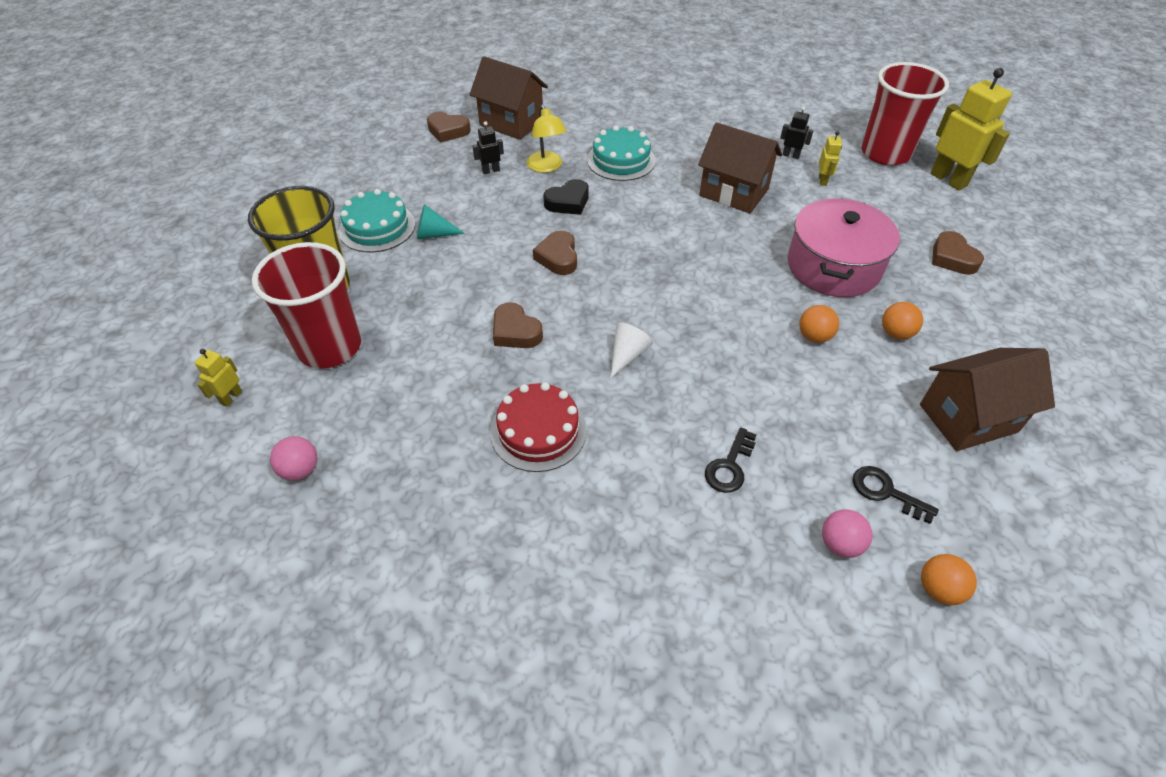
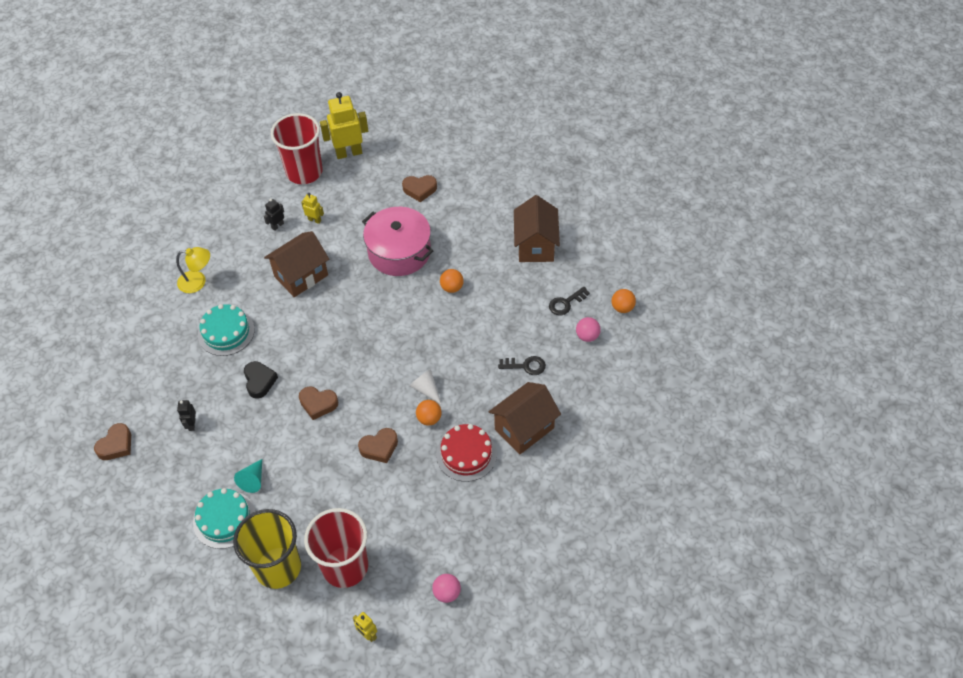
camera: 70 degrees left, 5 degrees up
(511, 123) = (131, 394): brown house -> brown house (524, 428)
(547, 167) = (208, 384): yellow lamp -> yellow lamp (198, 282)
(729, 466) = (526, 366): black key -> black key turned 45 degrees counterclockwise
(895, 333) = (466, 247): orange ball -> orange ball (429, 419)

